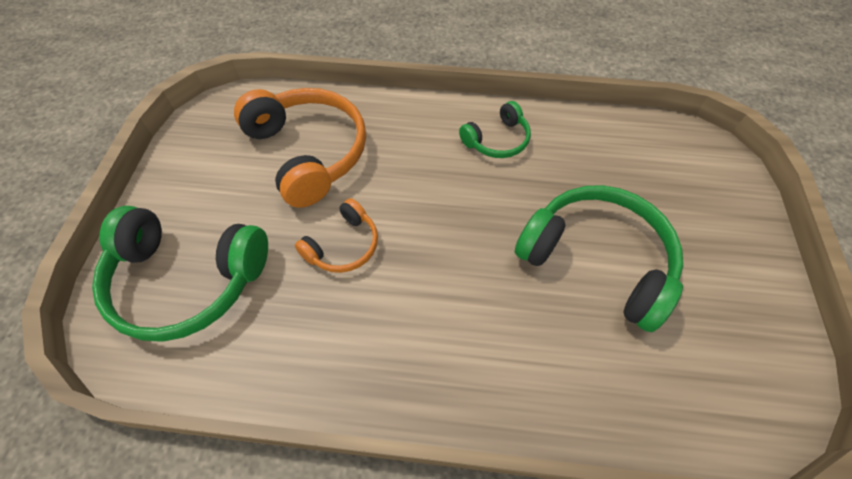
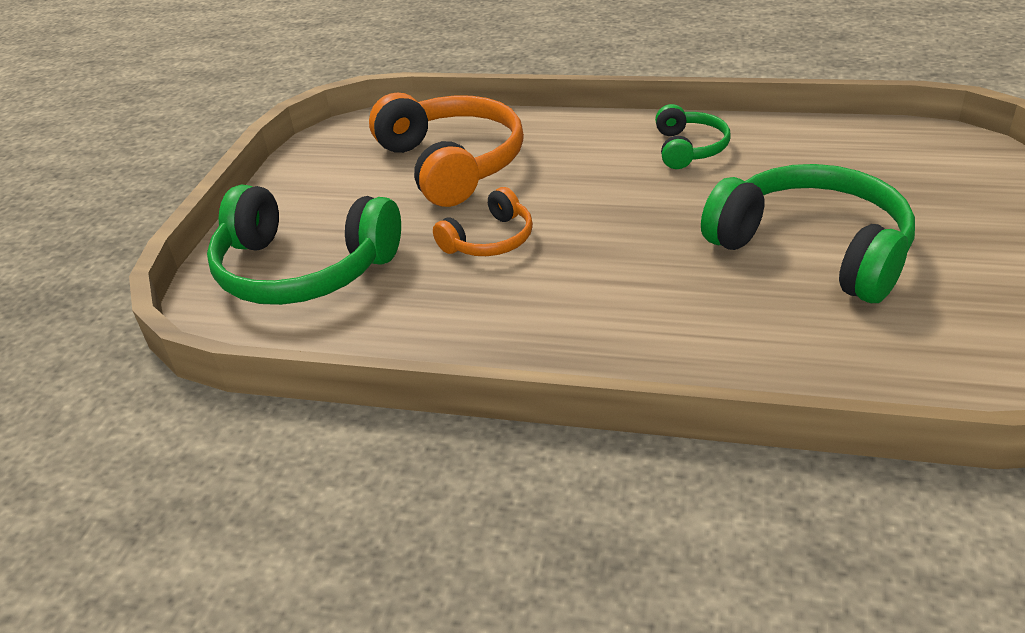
camera: 10 degrees right, 20 degrees down
(497, 140) = (689, 148): green headphones -> green headphones turned 60 degrees counterclockwise

